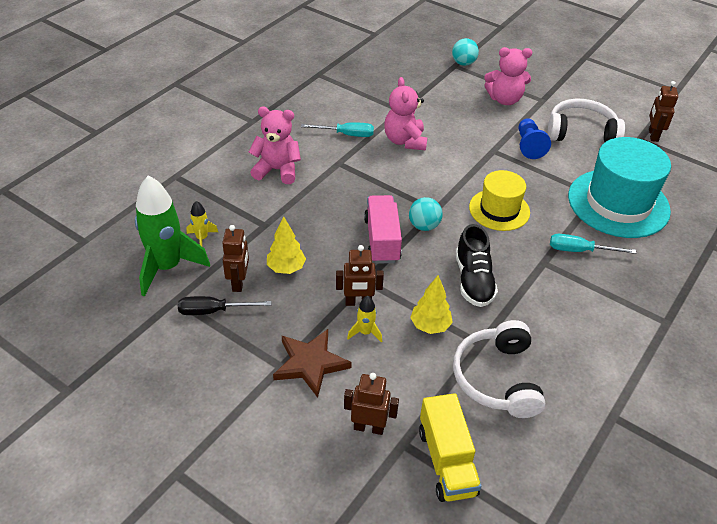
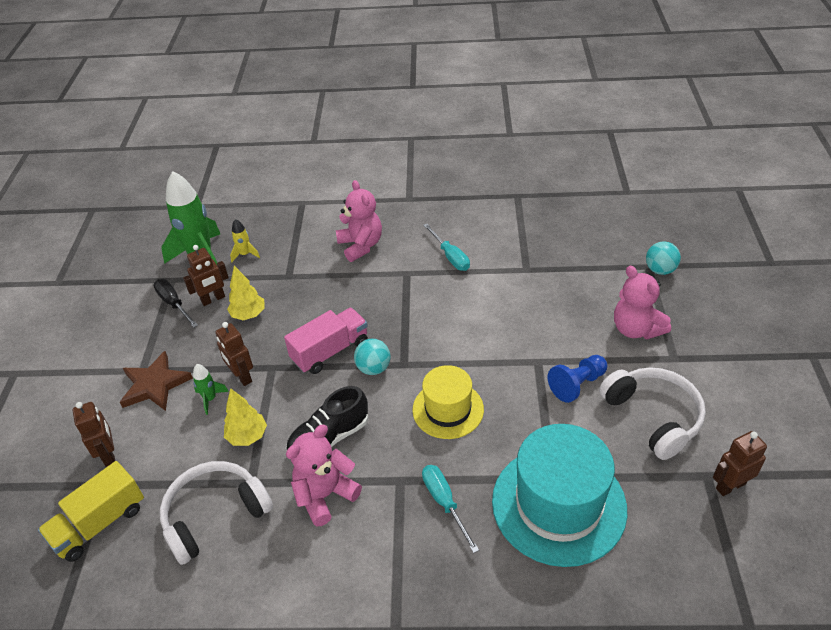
camera: 60 degrees right, 0 degrees up
(365, 332) = (210, 399): yellow rocket -> green rocket
(405, 141) = (482, 295): pink teddy bear -> pink teddy bear (325, 495)

